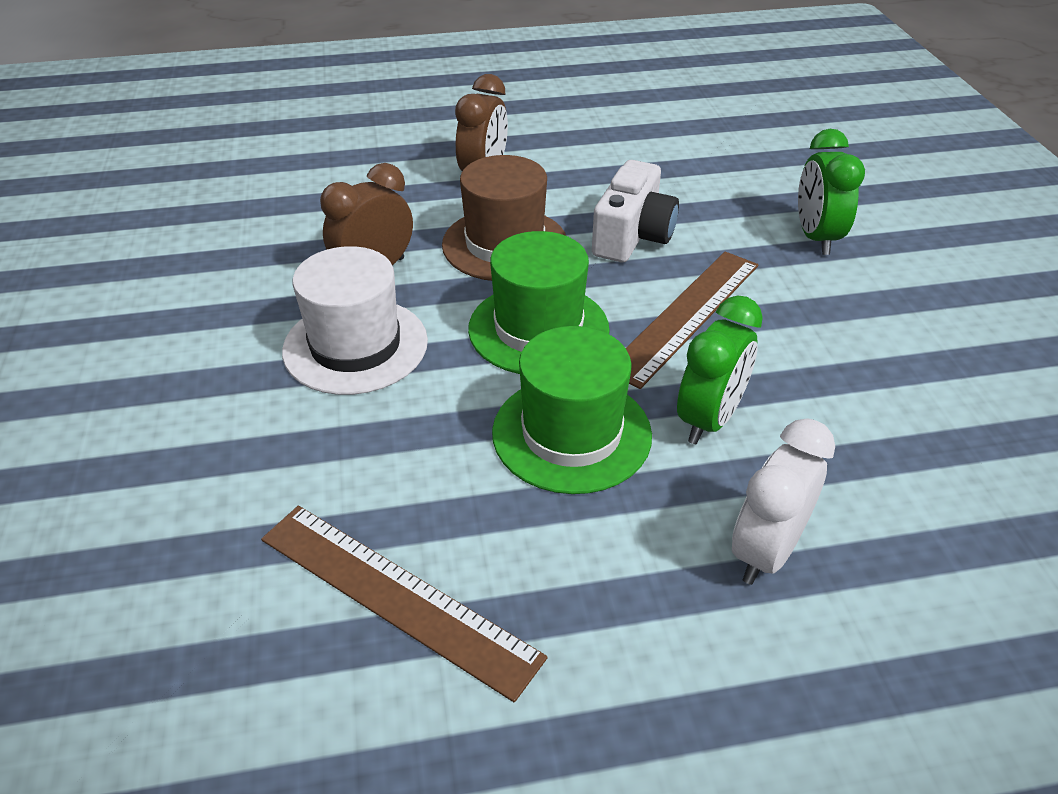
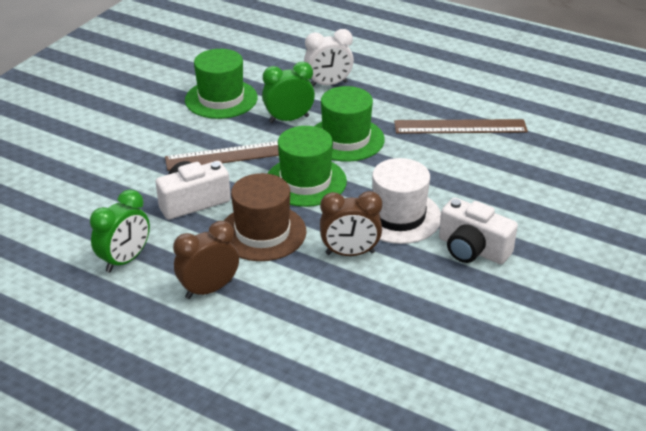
camera: 140 degrees left, 5 degrees down
(212, 351) = (472, 249): none -> white camera
(396, 596) = (460, 127): brown ruler -> brown ruler turned 75 degrees counterclockwise
(816, 238) = (113, 155): green clock -> green clock (125, 260)
(865, 396) = (221, 99): none -> green hat

